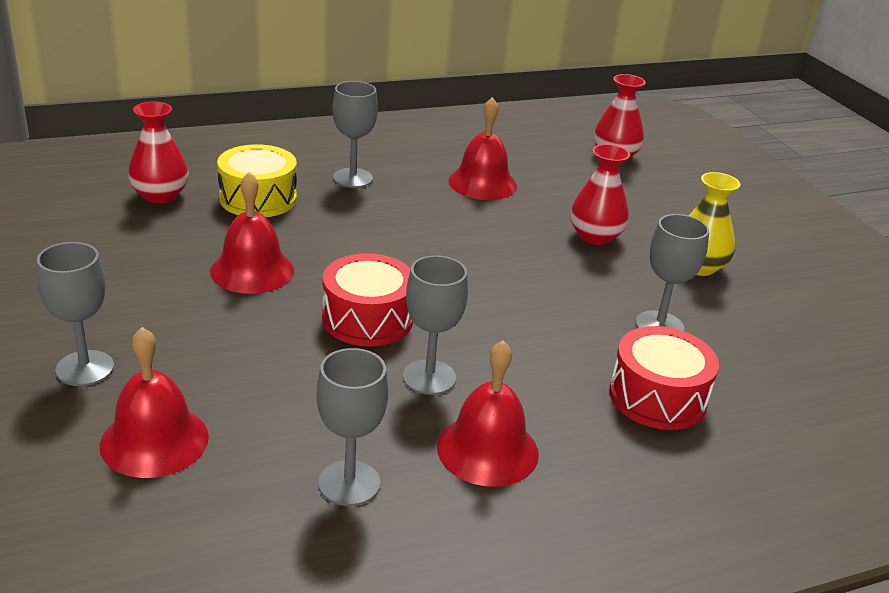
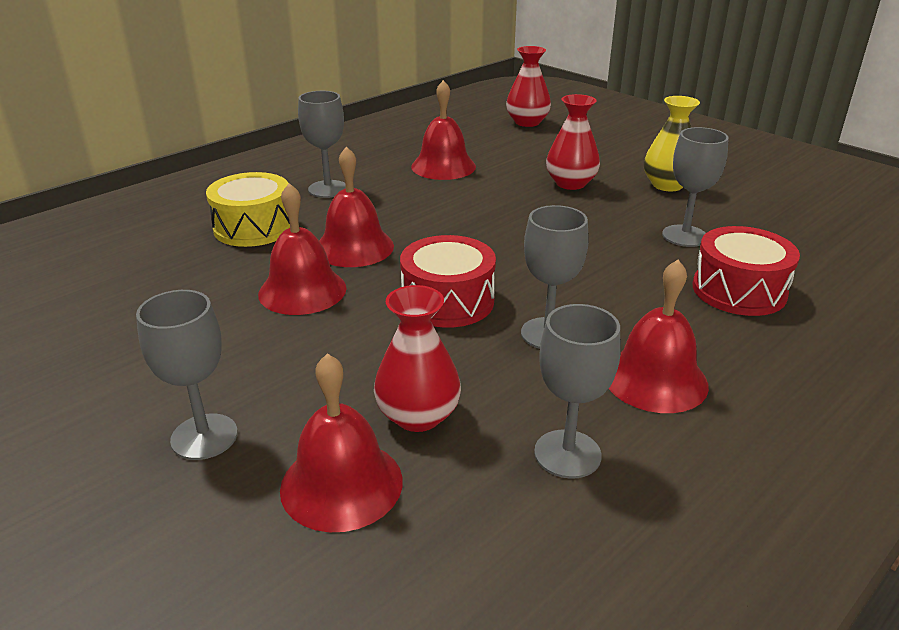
camera: 20 degrees left, 0 degrees up
(160, 195) = (152, 249): red vase -> red vase (418, 416)
(329, 243) = (354, 247): none -> red bell

